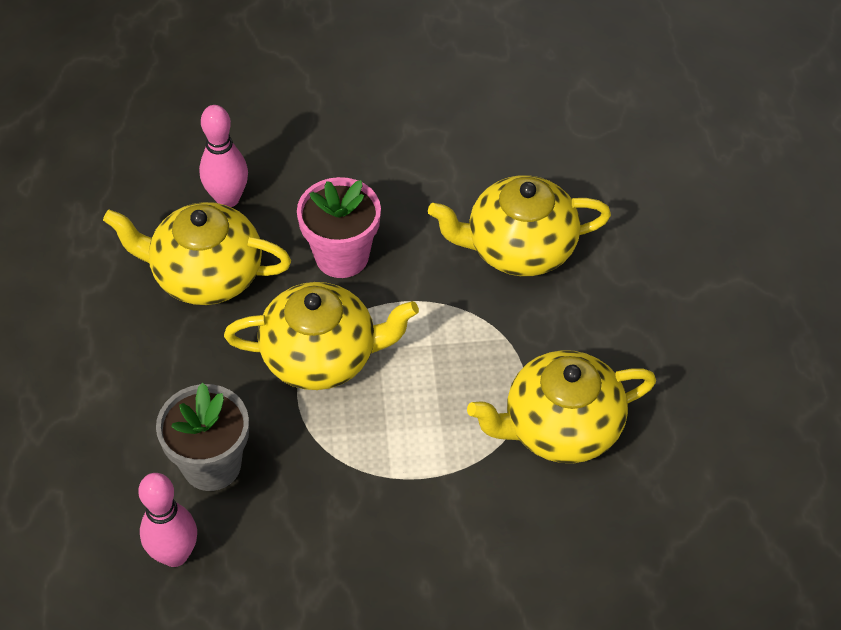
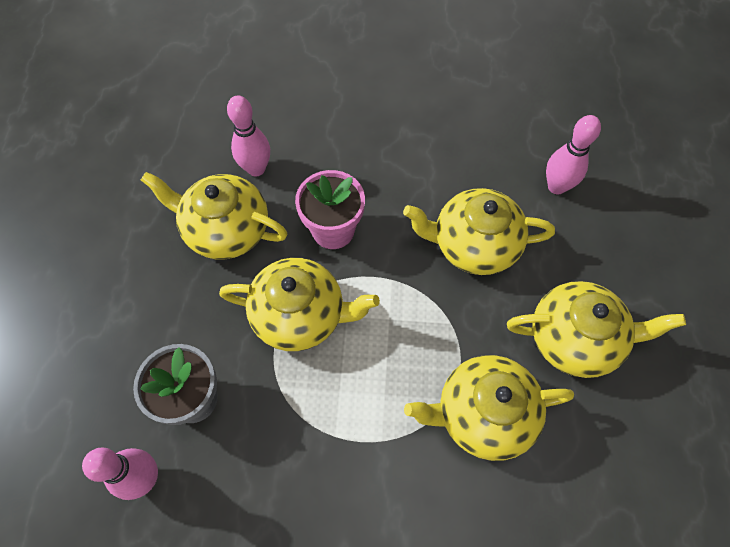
camera: 10 degrees right, 10 degrees up
(610, 167) = (556, 186): none -> pink bowling pin
(656, 333) = (575, 339): none -> yellow teapot

